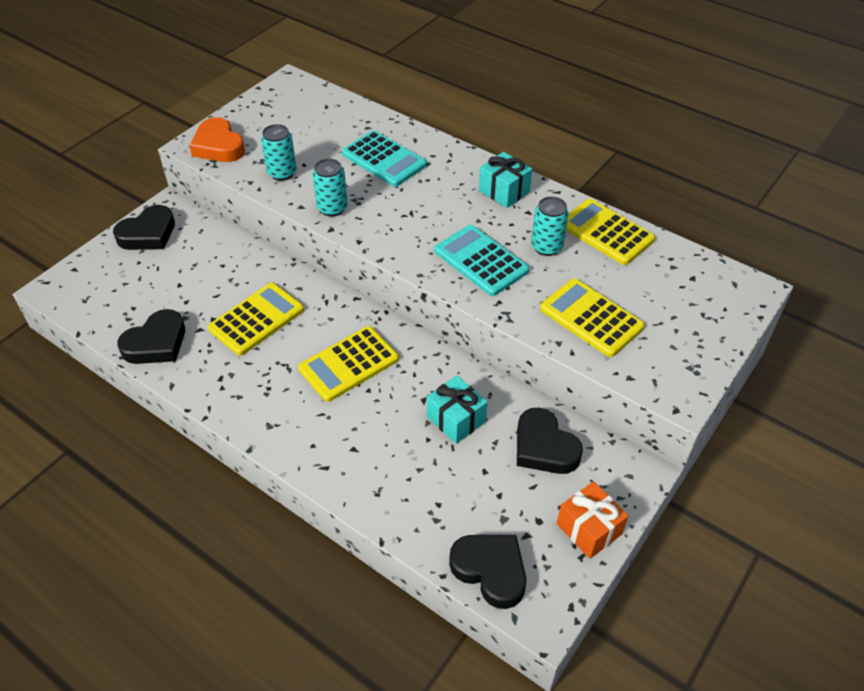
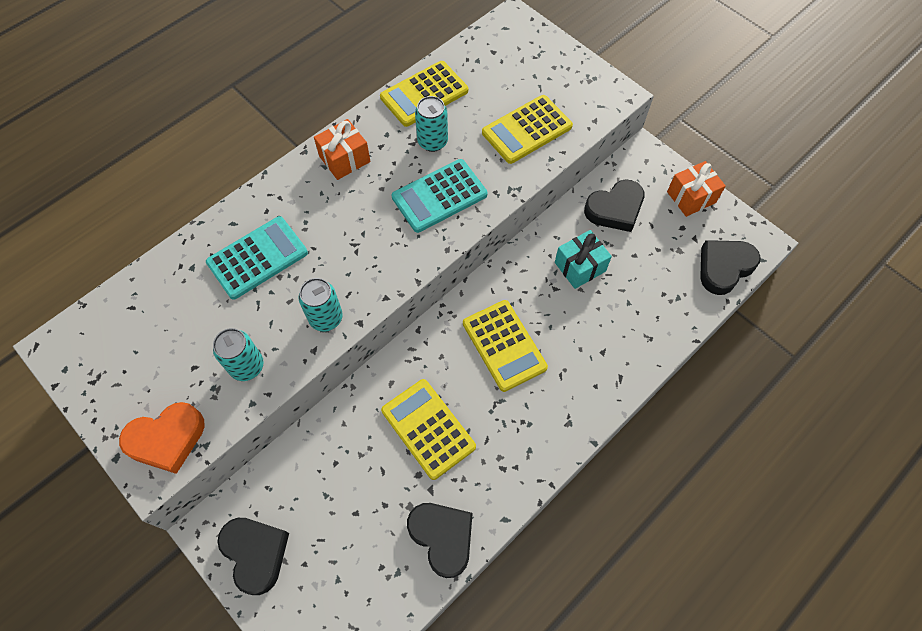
camera: 80 degrees left, 15 degrees up
(504, 191) = (344, 159): turquoise gift -> orange gift

